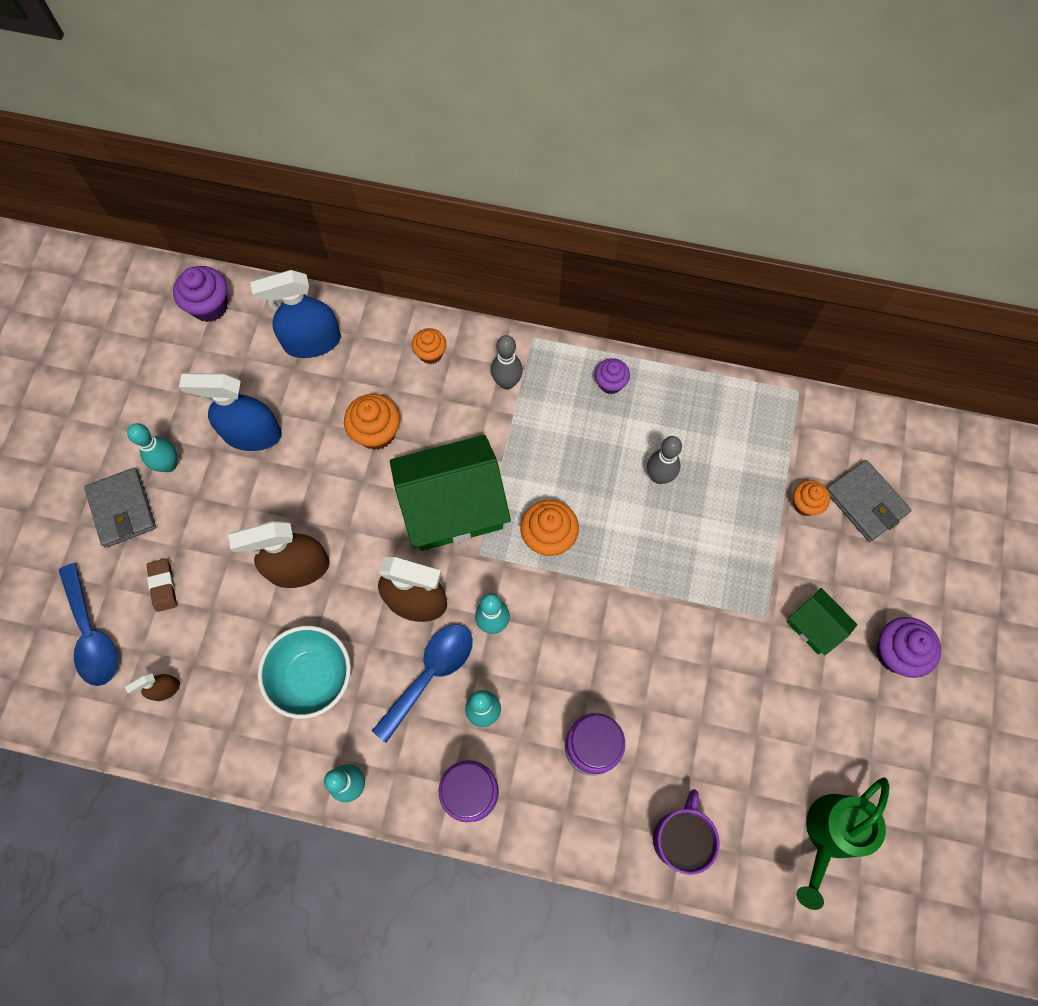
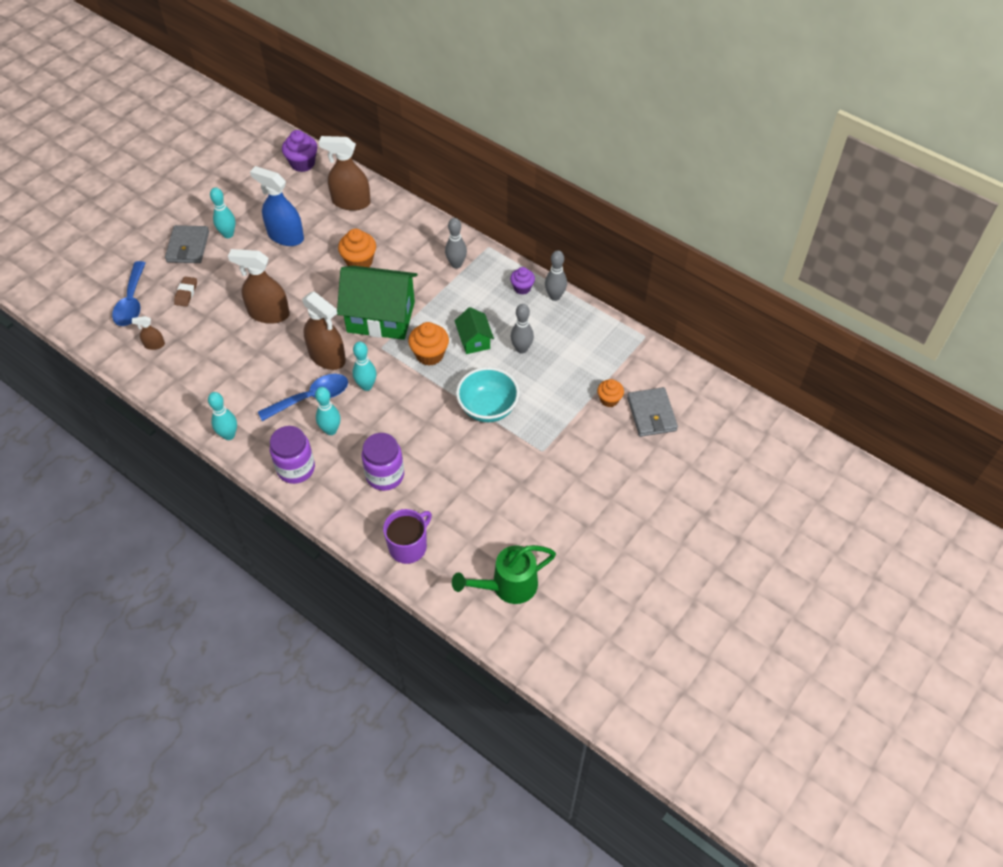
camera: 25 degrees right, 15 degrees down
(312, 342) = (351, 202): blue spray bottle -> brown spray bottle
(312, 677) = (241, 372): turquoise bowl -> turquoise bowl (488, 408)
(430, 353) = (418, 233): orange cupcake -> none
(658, 379) = (555, 296): none -> grey bowling pin
(814, 626) = (572, 469): green house -> green house (474, 340)
(896, 653) = (618, 505): purple cupcake -> none

